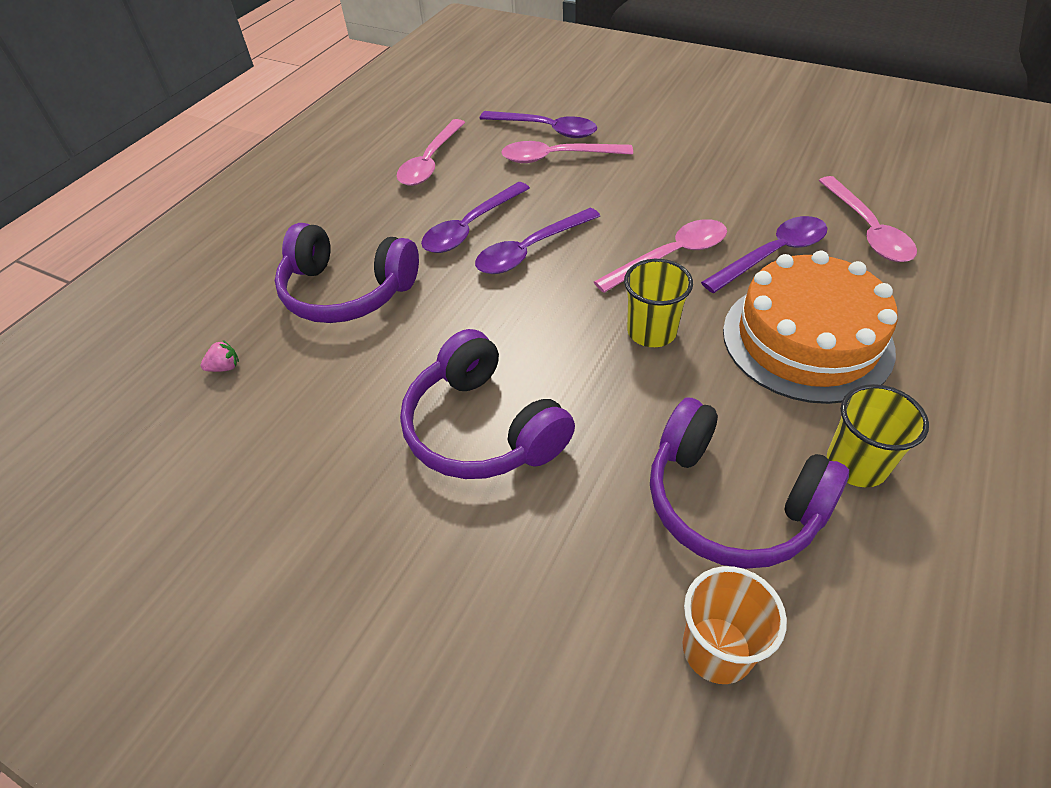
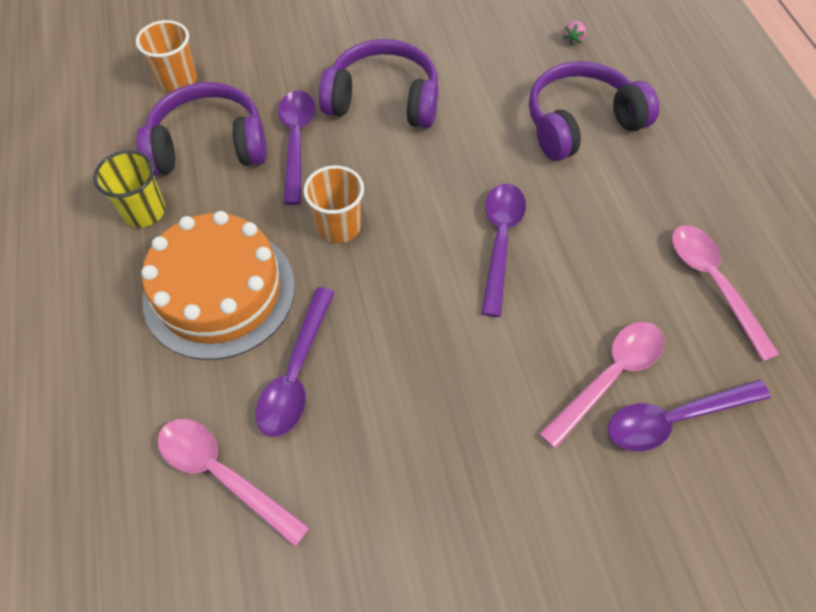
camera: 135 degrees right, 10 degrees up
(471, 227) = (574, 233): purple spoon -> purple spoon (296, 142)
(651, 331) = (339, 226): yellow cup -> orange cup
(670, 256) = (382, 310): pink spoon -> none

